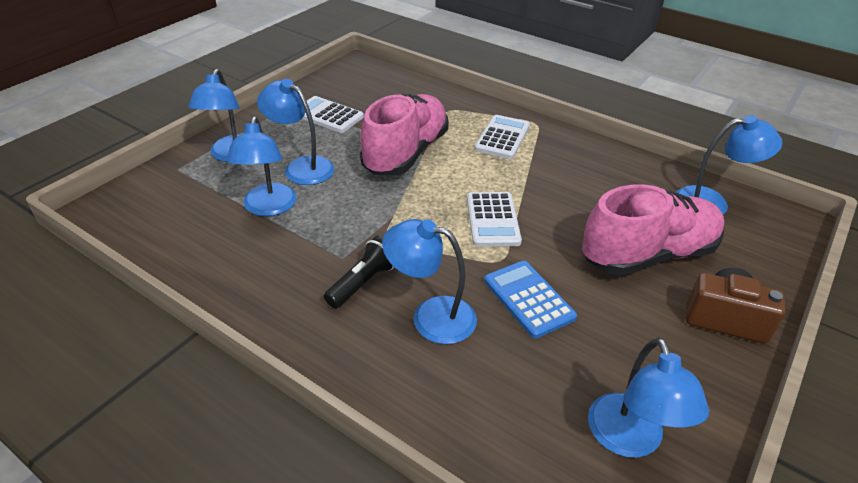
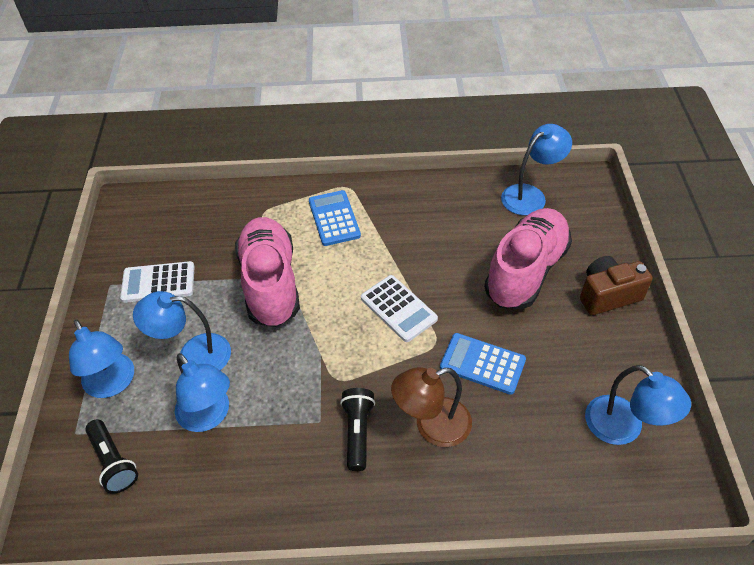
camera: 35 degrees left, 10 degrees up
(179, 198) = (113, 462): none -> black flashlight
(431, 316) = (432, 426): blue lamp -> brown lamp
(502, 137) = (334, 218): white calculator -> blue calculator

